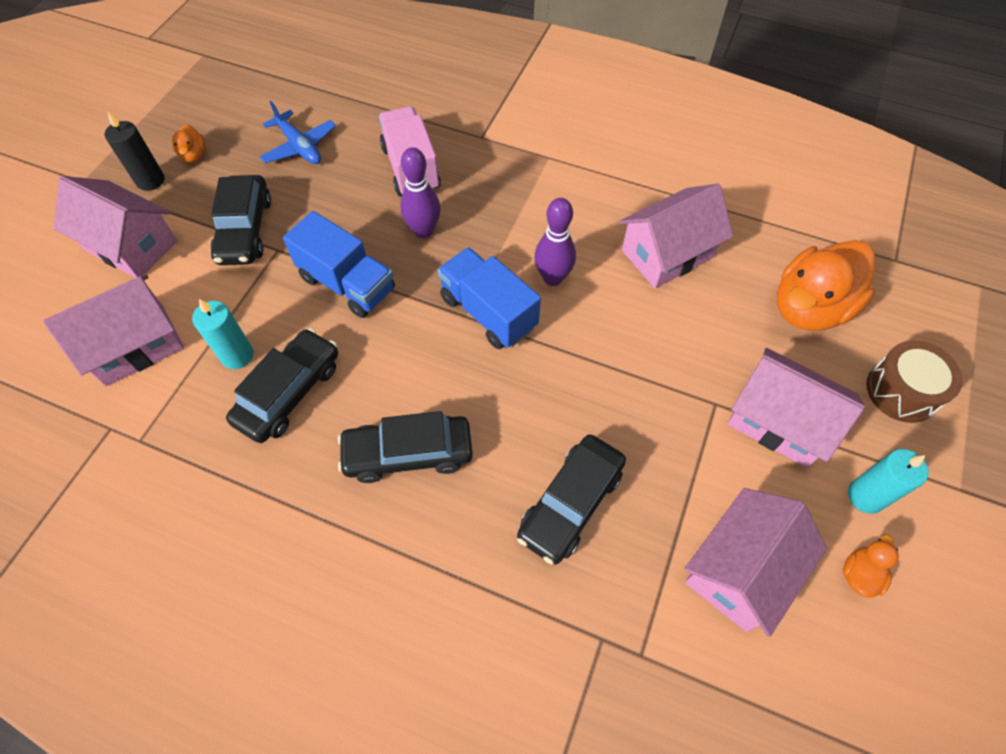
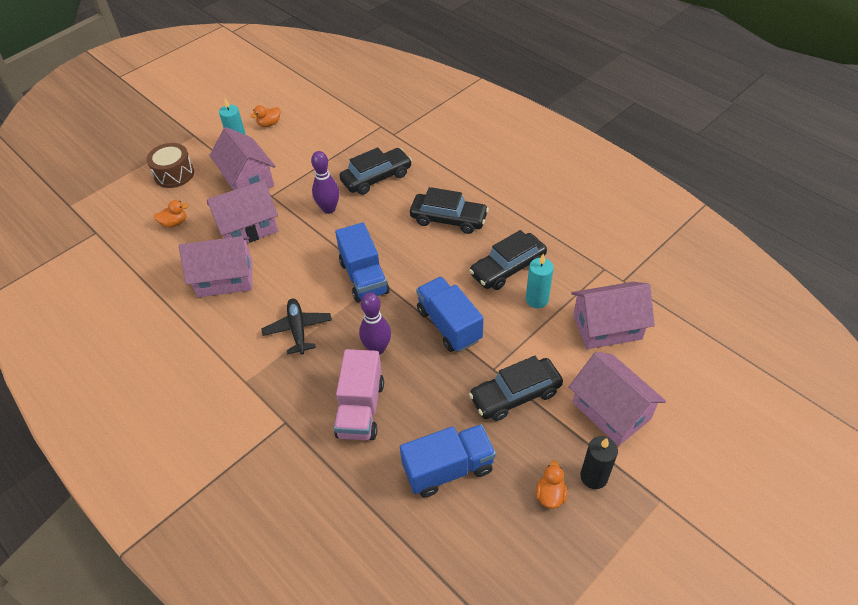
camera: 155 degrees left, 10 degrees down
(245, 230) = (515, 395): black car -> black car turned 135 degrees counterclockwise
(299, 146) = (448, 469): blue plane -> blue truck
(530, 223) = (298, 329): none -> black plane
(552, 278) = (309, 286): purple bowling pin -> purple bowling pin (329, 209)
(740, 570) = (318, 137): pink house -> pink house (248, 228)
(809, 308) = (174, 223): orange duck -> orange duck, size x0.43

